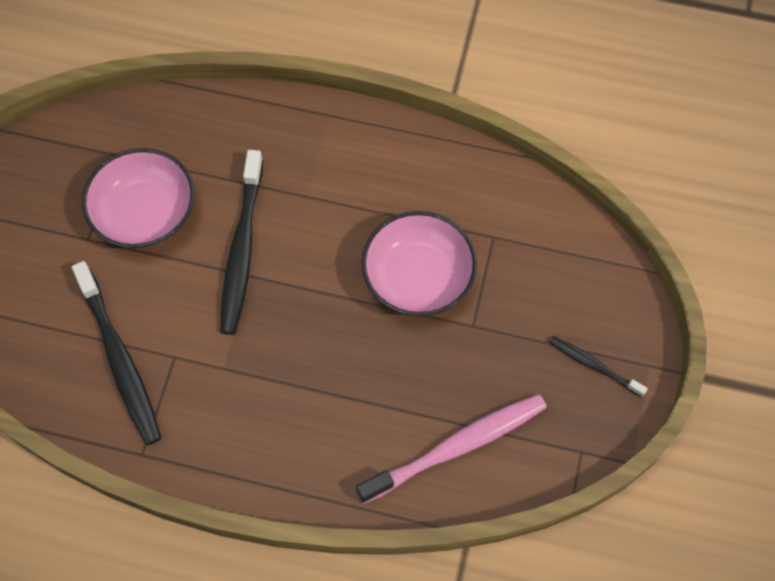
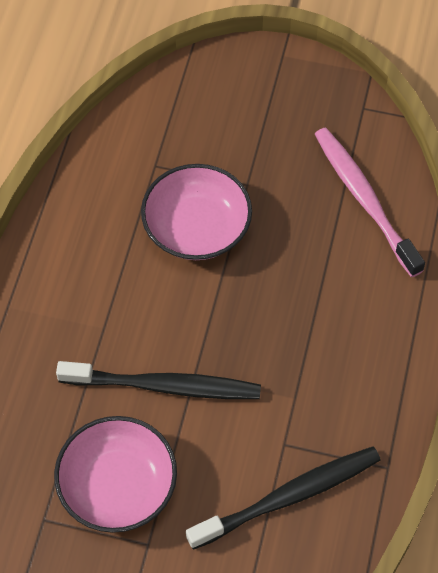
camera: 90 degrees left, 5 degrees down
(594, 365) = (284, 94): black toothbrush -> none

